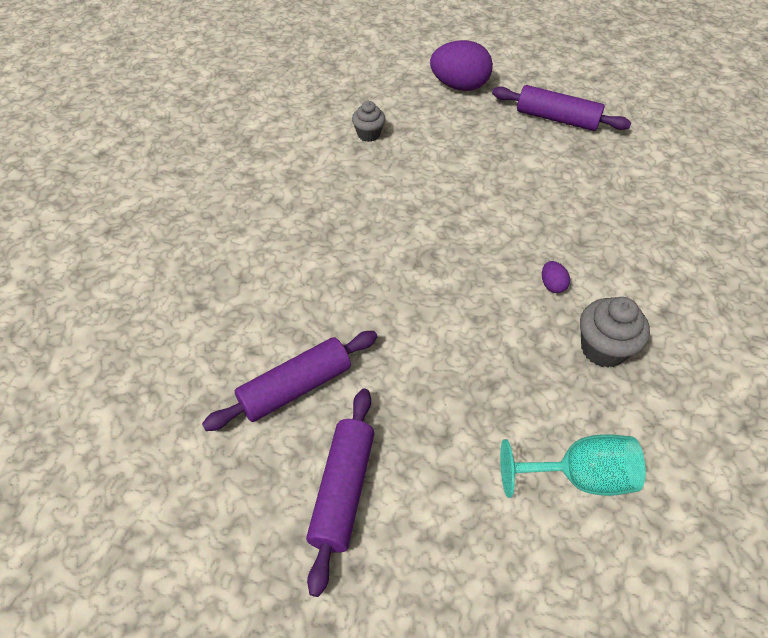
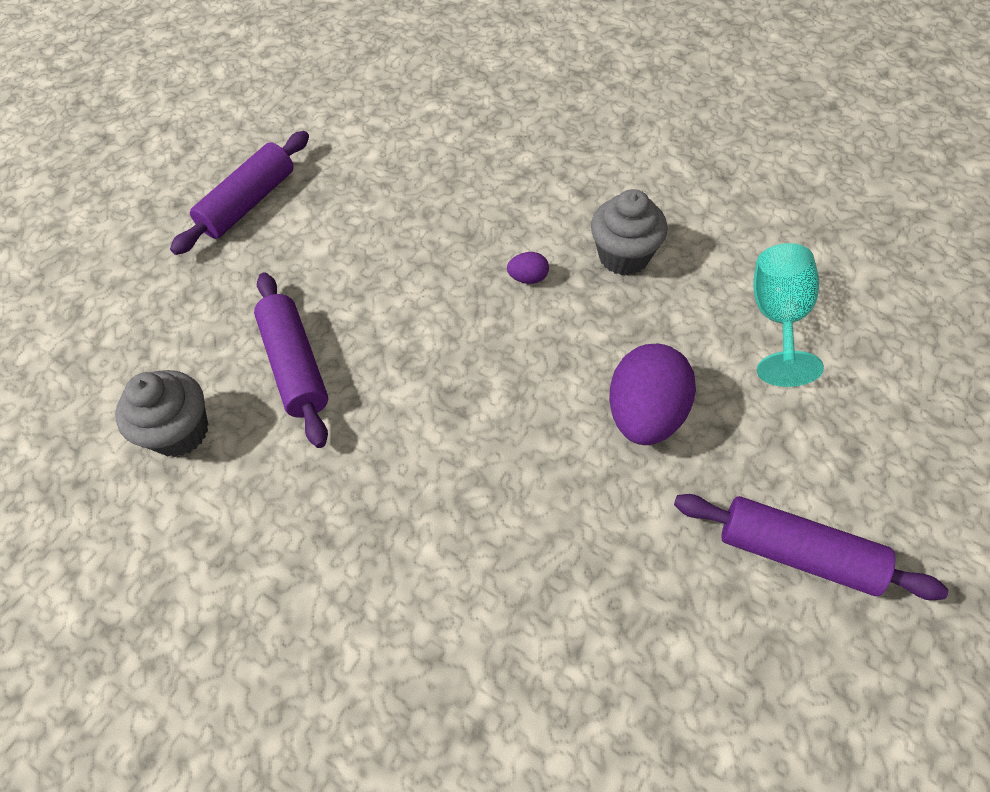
camera: 75 degrees left, 5 degrees up
(295, 388) = (646, 595): purple rolling pin -> purple rolling pin (295, 365)
(368, 134) = (180, 431): grey cupcake -> grey cupcake, size x1.54
(459, 86) = (126, 294): purple egg -> purple egg (645, 414)

